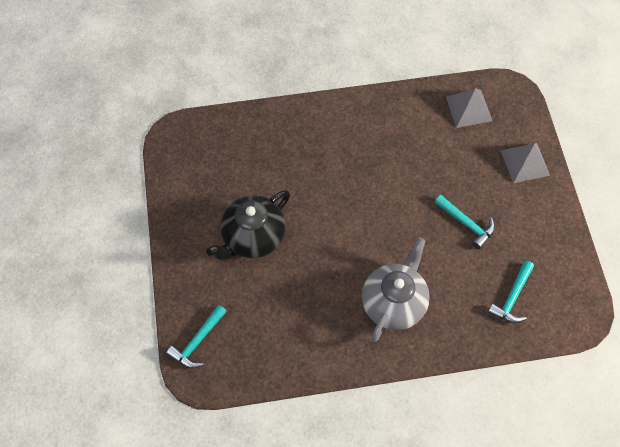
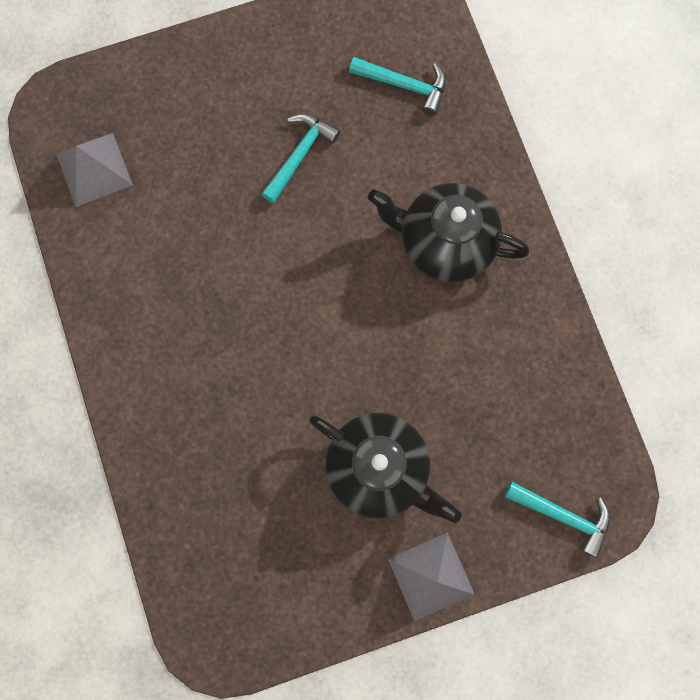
camera: 100 degrees left, 15 degrees up
(394, 303) = (444, 242): grey teapot -> black teapot
(525, 163) = (182, 81): grey pyramid -> grey pyramid (431, 576)

